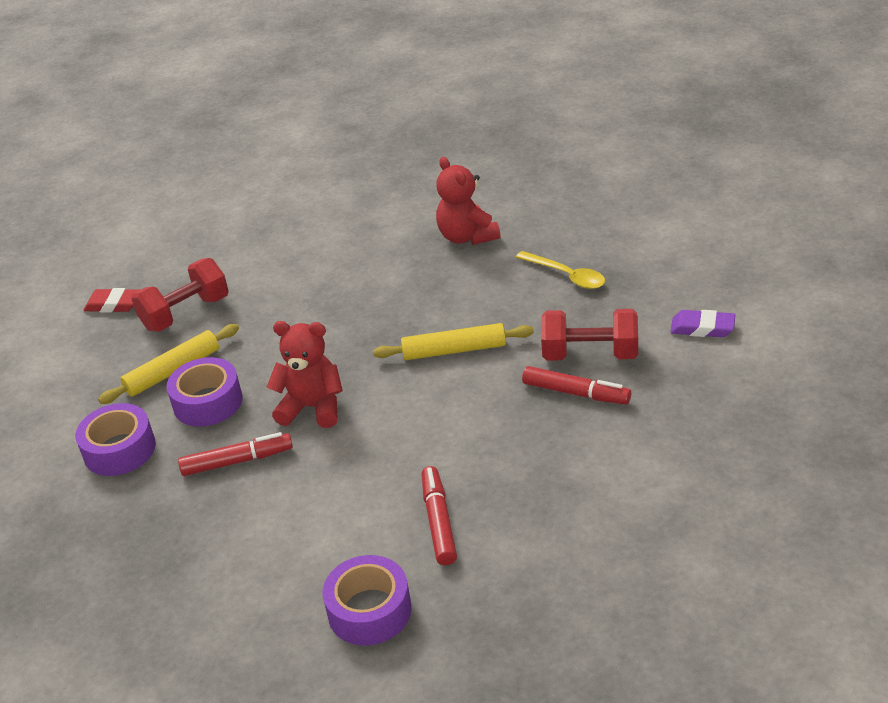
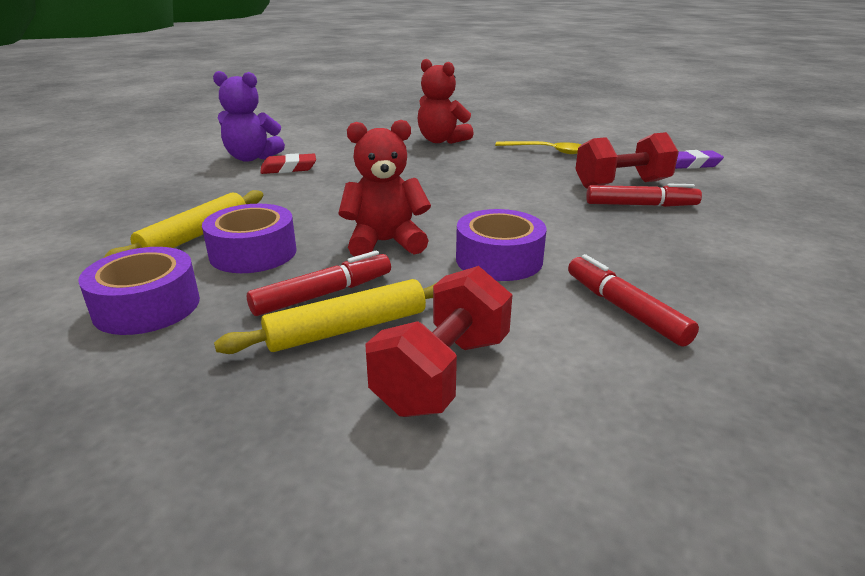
camera: 25 degrees left, 10 degrees down
(113, 304) = (100, 200): red eraser -> red eraser (289, 168)
(186, 313) = (191, 198): red dumbbell -> red dumbbell (443, 374)
(260, 247) = (251, 158): none -> purple teddy bear
(369, 610) = (642, 416): purple tape -> purple tape (499, 260)
(454, 350) = (497, 193): yellow rolling pin -> yellow rolling pin (348, 329)

